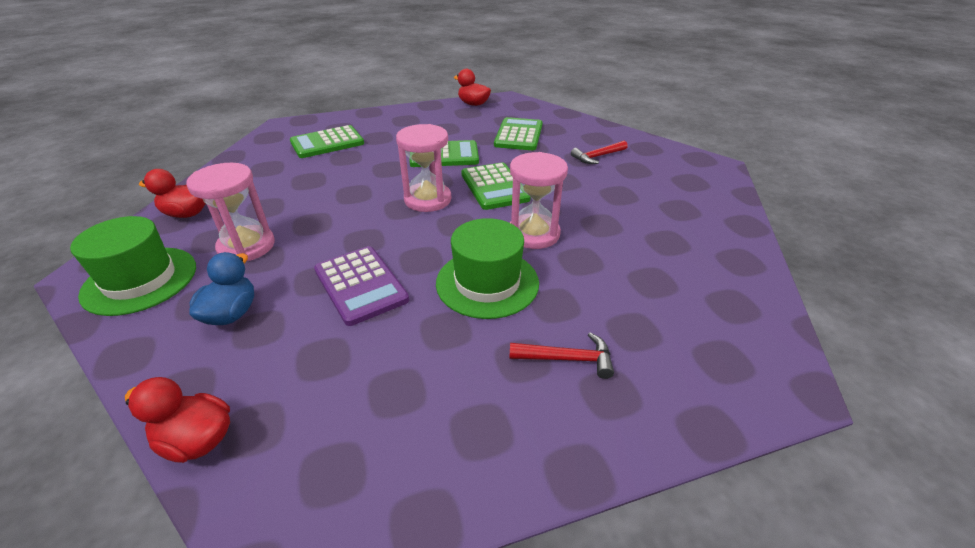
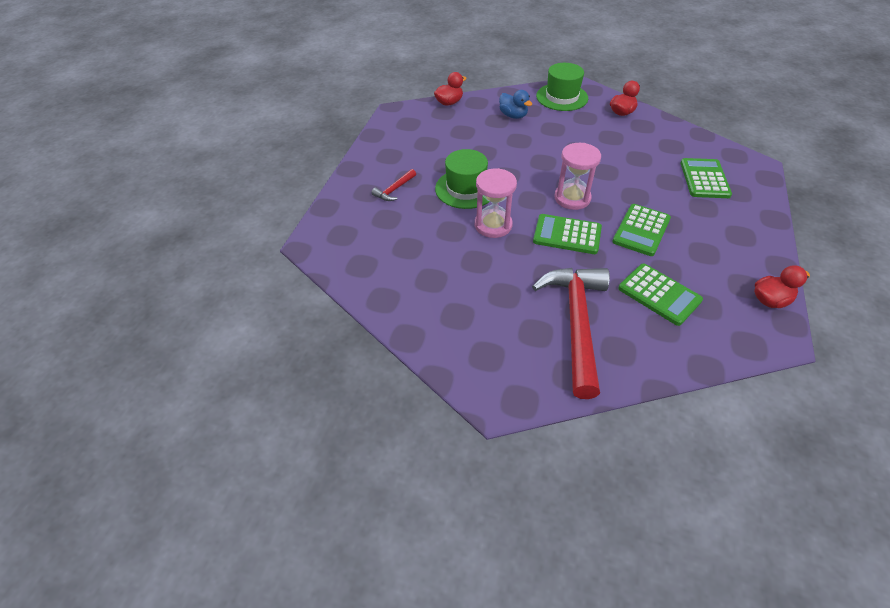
camera: 125 degrees right, 10 degrees up
(246, 246) = (569, 126): pink hourglass -> none
(361, 285) = (502, 151): purple calculator -> none
(597, 157) = (576, 323): red hammer -> red hammer, size x2.36

